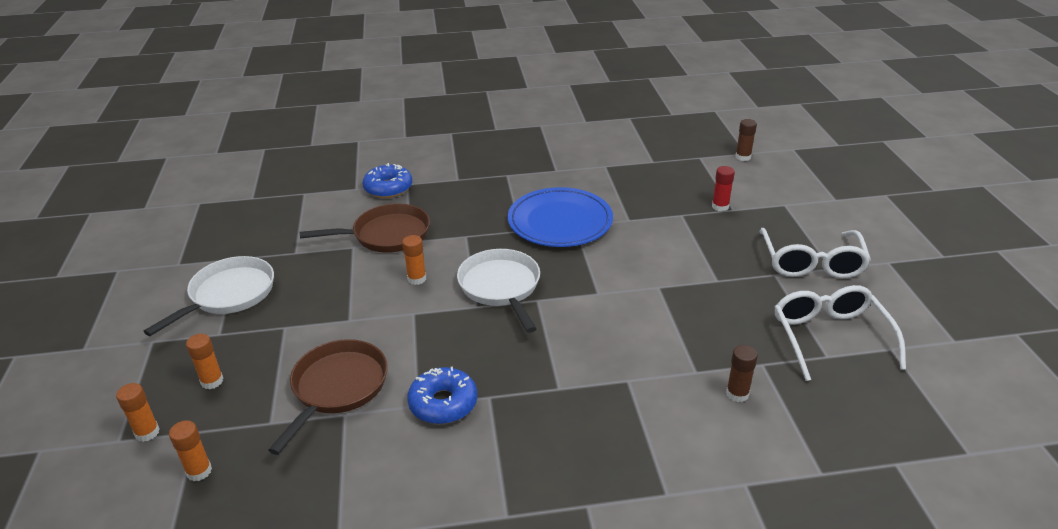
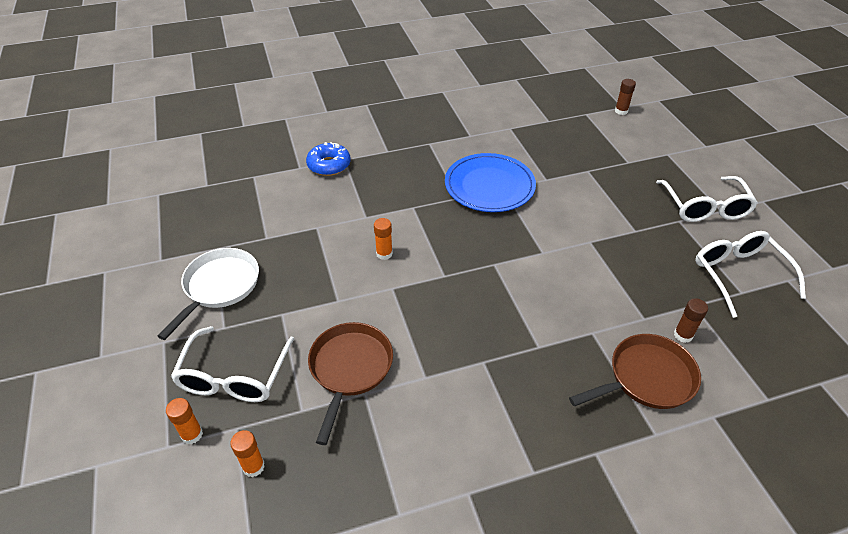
camera: 10 degrees left, 10 degrees up
(212, 381) = (234, 376): orange glue stick -> white glasses
(386, 235) = (343, 212): brown pan -> brown pan (646, 378)
(443, 403) = (447, 373): blue donut -> none
(501, 287) = (460, 255): white pan -> none
(720, 207) = (617, 160): red glue stick -> none

